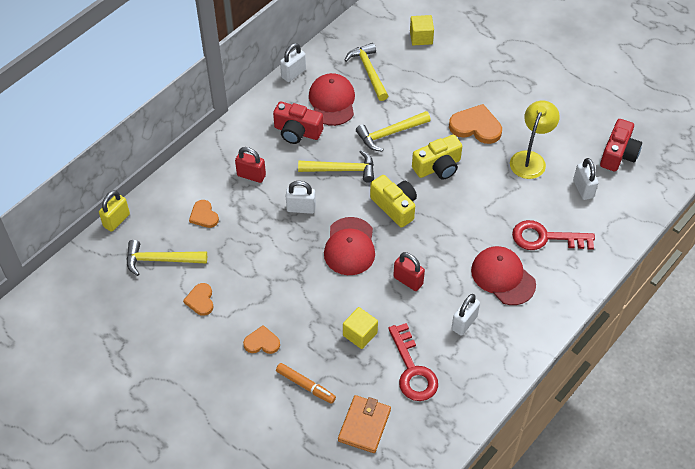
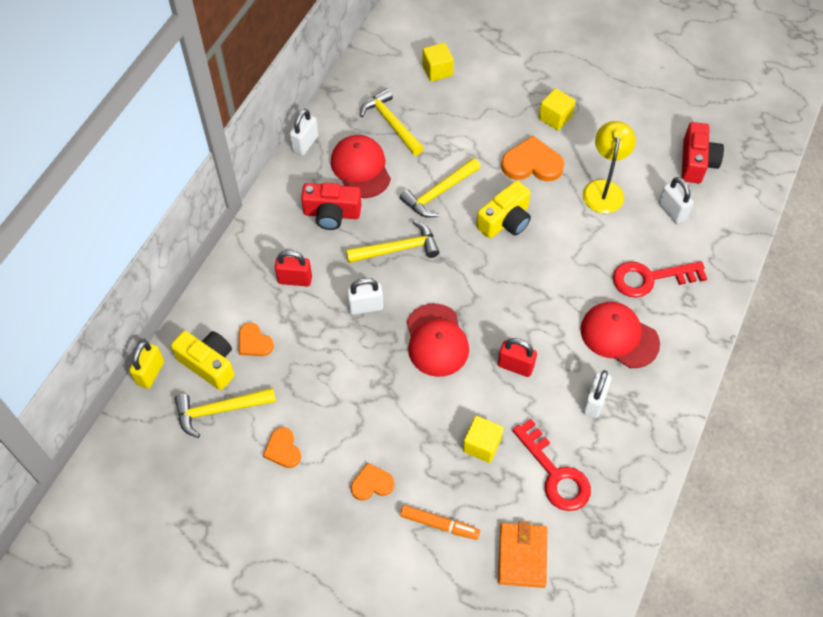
camera: 15 degrees left, 5 degrees up
(395, 206) = (472, 280): yellow camera -> yellow camera (209, 364)
(508, 94) = (555, 117): none -> yellow cube

